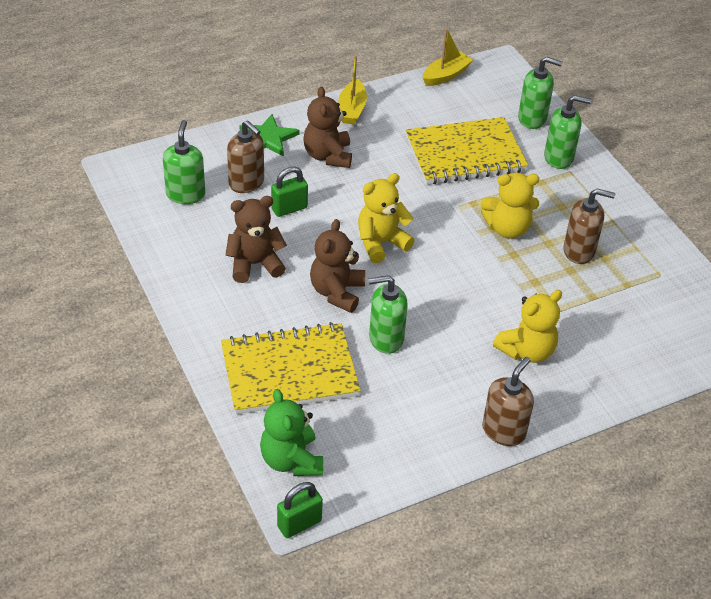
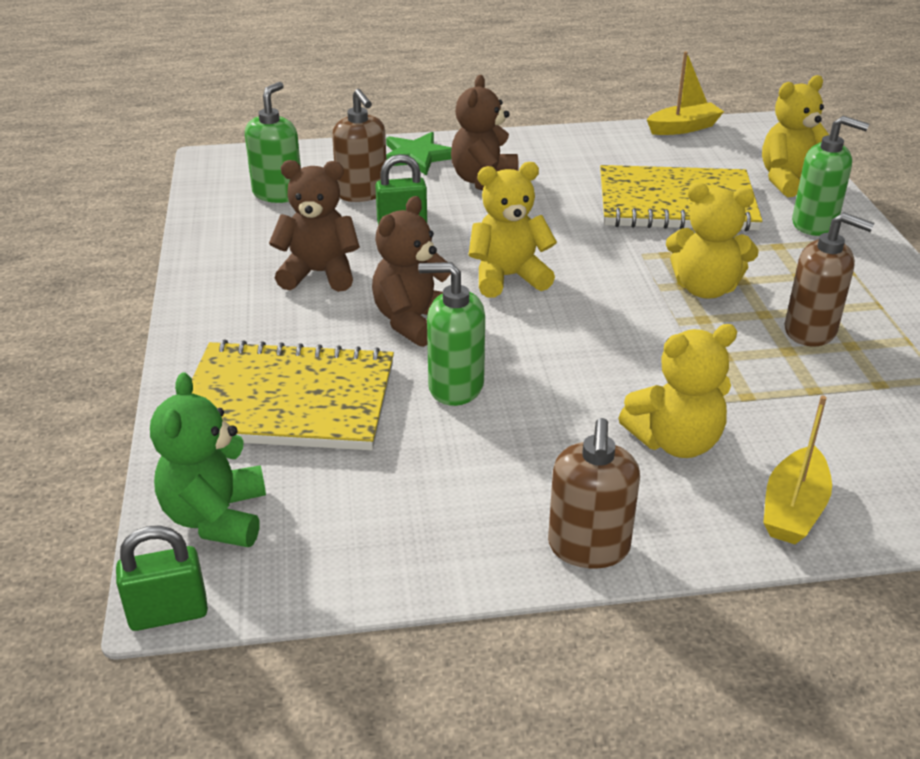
camera: 20 degrees right, 10 degrees down
(352, 109) = (541, 144): yellow boat -> yellow boat (793, 509)
(504, 431) = (588, 547): brown soap dispenser -> brown soap dispenser turned 135 degrees clockwise
(532, 118) = (789, 181): green soap dispenser -> yellow teddy bear

